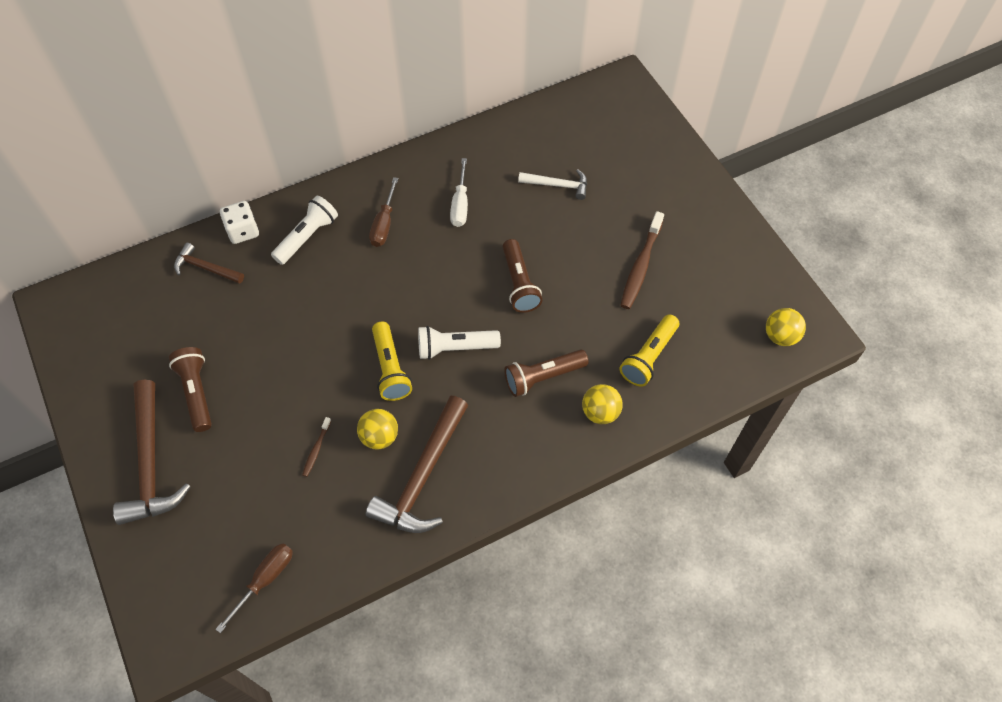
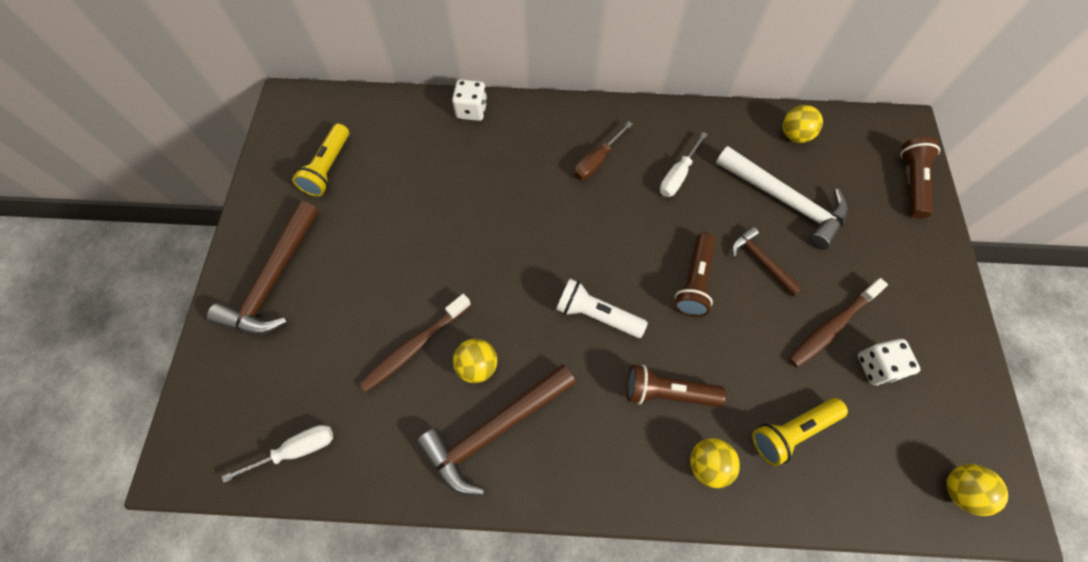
camera: 30 degrees right, 5 degrees up
(197, 393) = (348, 236): brown flashlight -> brown flashlight (911, 183)
(205, 268) = (422, 128): brown hammer -> brown hammer (761, 261)
(265, 579) = (296, 450): brown screwdriver -> white screwdriver
(307, 237) = (522, 141): white flashlight -> none
(316, 449) = (415, 346): brown toothbrush -> brown toothbrush, size x2.01
(390, 368) = (525, 303): yellow flashlight -> yellow flashlight (328, 168)
(538, 127) = (794, 135): none -> yellow ball
(558, 185) = (785, 201): white hammer -> white hammer, size x1.81
(687, 279) = (877, 367): none -> white dice

